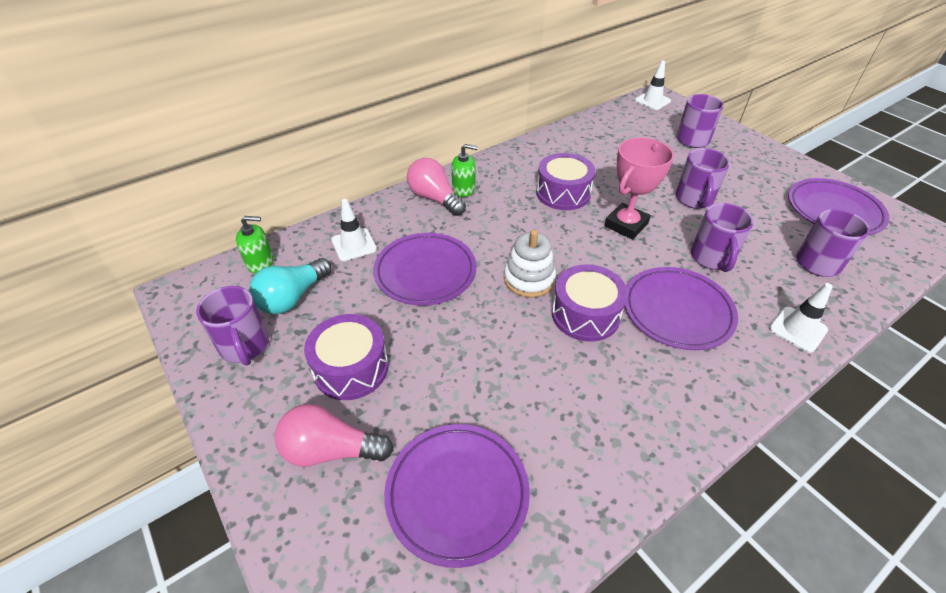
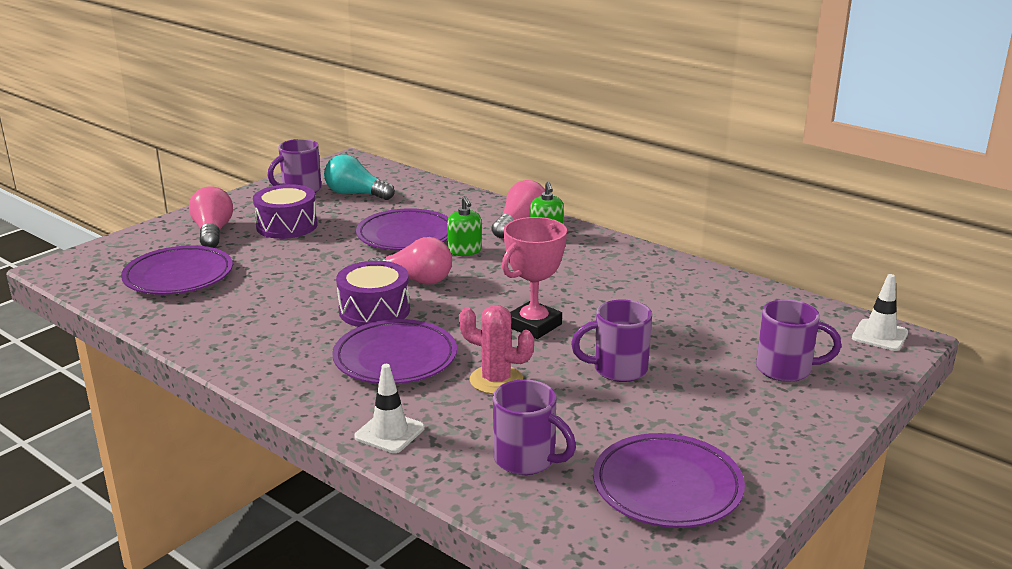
camera: 75 degrees right, 20 degrees down
(260, 263) = (392, 176): green soap dispenser -> green soap dispenser (465, 251)
(354, 245) = (430, 203): white traffic cone -> none
(529, 279) = (415, 280): white stacking toy -> pink light bulb
(563, 193) = (574, 286): purple drum -> none
(626, 225) = (533, 325): pink trophy -> pink trophy turned 75 degrees counterclockwise
(712, 258) = (496, 380): purple mug -> pink cactus

